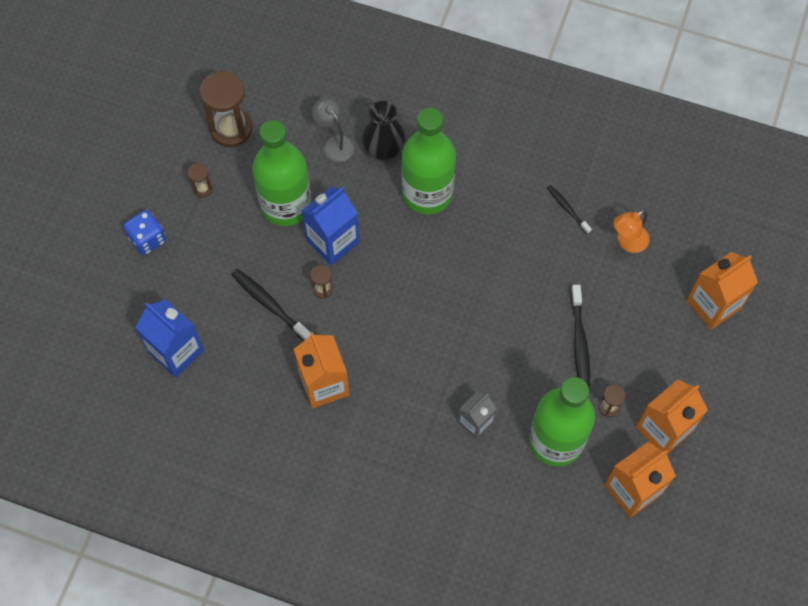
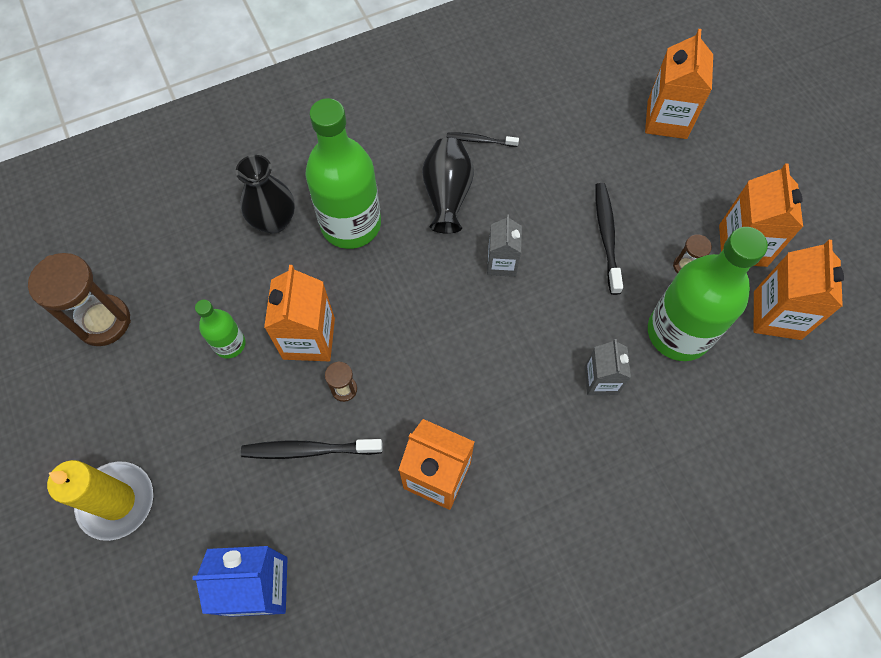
camera: 45 degrees left, 0 degrees up
(148, 239) = (117, 501): blue dice -> yellow candle
(202, 188) = (128, 401): brown hourglass -> none
(286, 205) = (230, 344): green bottle -> green bottle, size x0.49
(333, 241) = (309, 338): blue carton -> orange carton
(334, 143) = (221, 251): grey lamp -> none
(493, 299) = (501, 263): none -> grey carton
(507, 226) = (447, 195): none -> black vase
(579, 342) = (606, 236): black toothbrush -> black toothbrush turned 135 degrees counterclockwise
(627, 242) = (554, 127): orange lamp -> none

